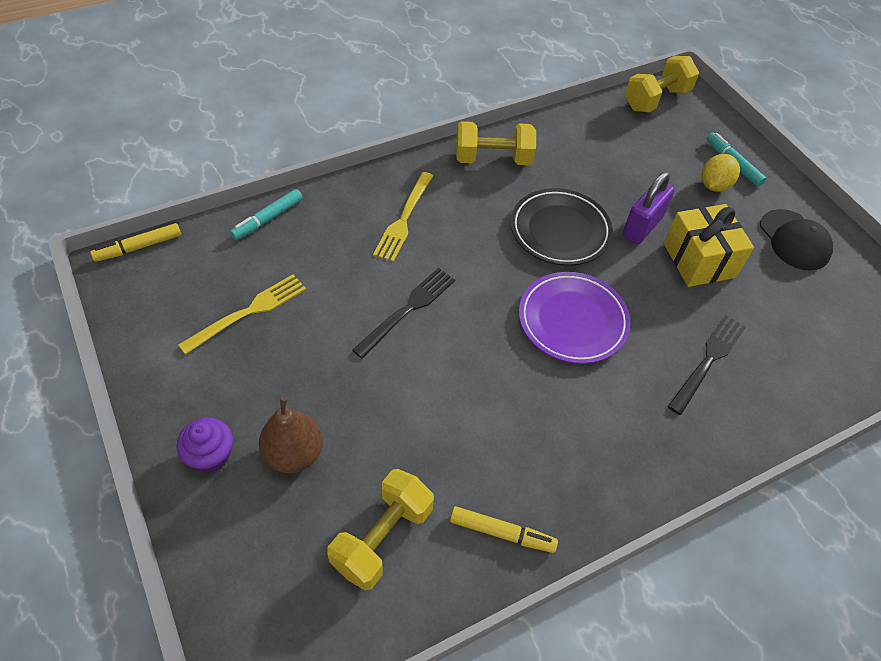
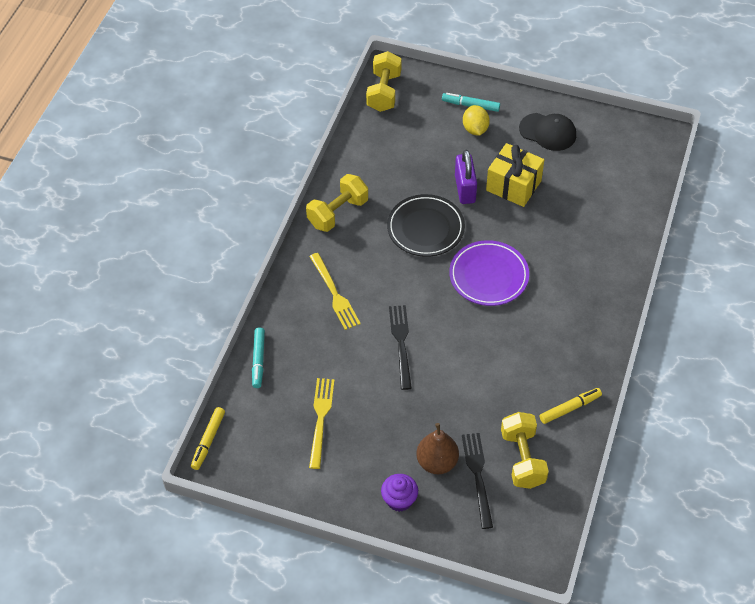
camera: 40 degrees left, 0 degrees up
(708, 360) = (572, 240): black fork -> black fork (477, 475)

